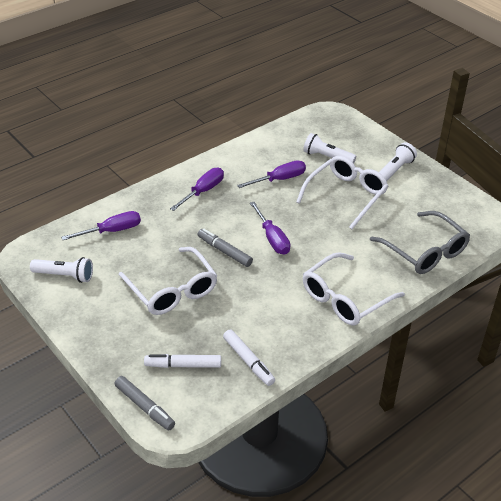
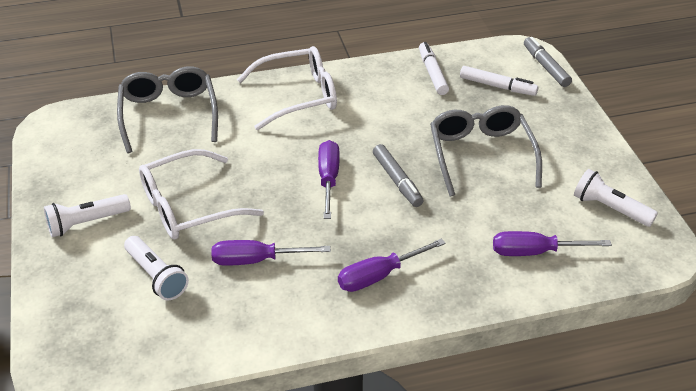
camera: 155 degrees left, 0 degrees up
(172, 290) = (481, 155): white glasses -> grey glasses

